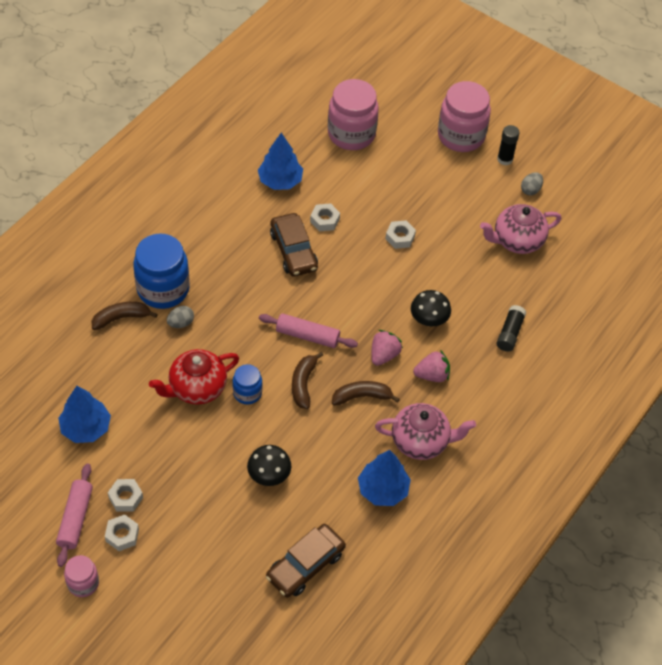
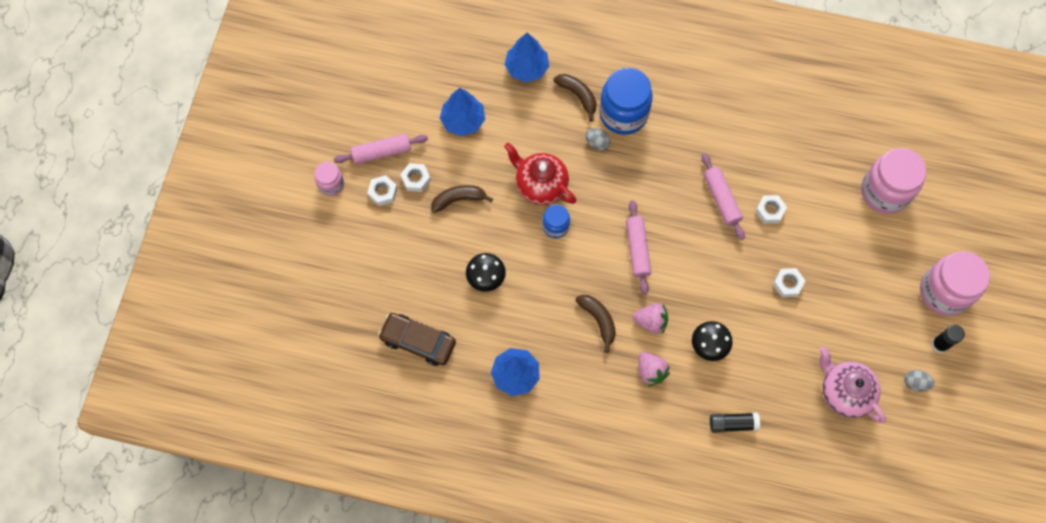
camera: 70 degrees right, 15 degrees up
(280, 181) = (792, 154): blue tree -> blue tree (526, 68)
(293, 251) = (721, 199): brown car -> pink rolling pin
(303, 384) = (587, 267): brown banana -> brown banana (458, 199)
(421, 441) = (578, 388): pink teapot -> none

